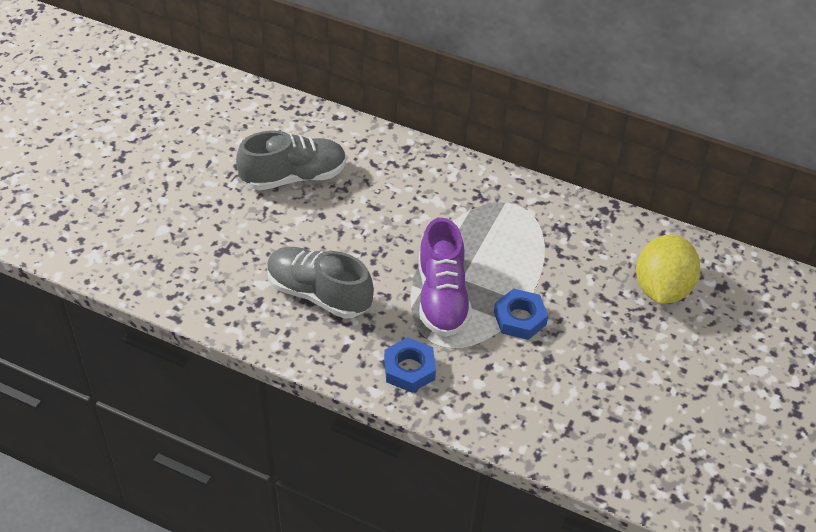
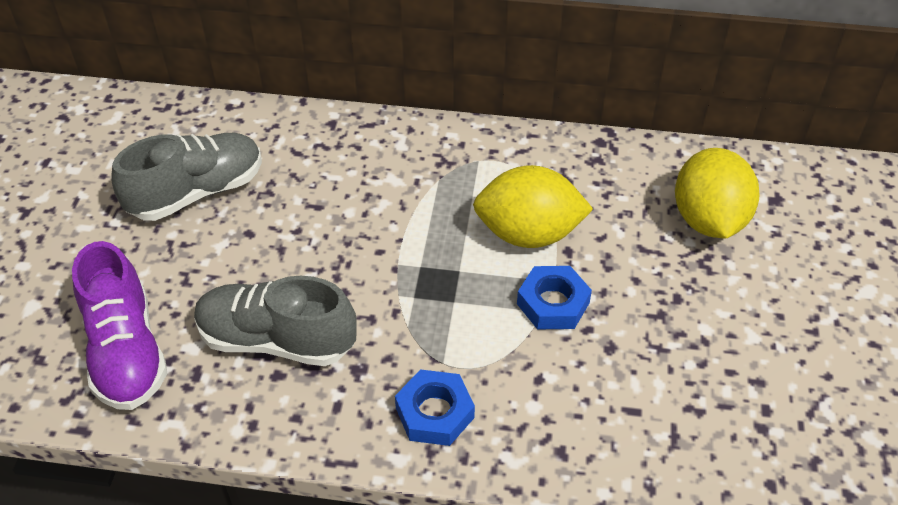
camera: 15 degrees left, 0 degrees up
(442, 297) = (443, 302): purple shoe -> purple shoe (126, 351)
(521, 265) = (528, 234): none -> yellow lemon

